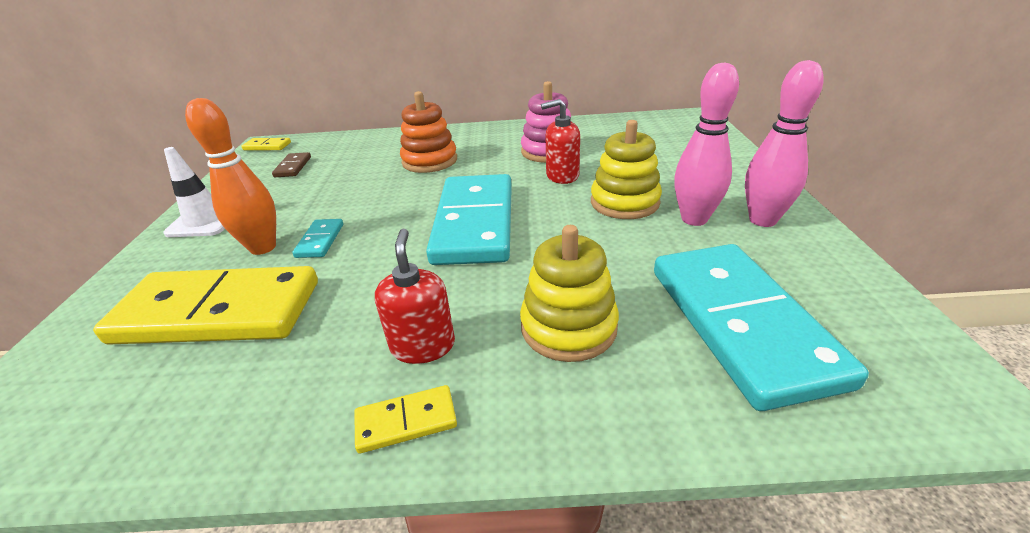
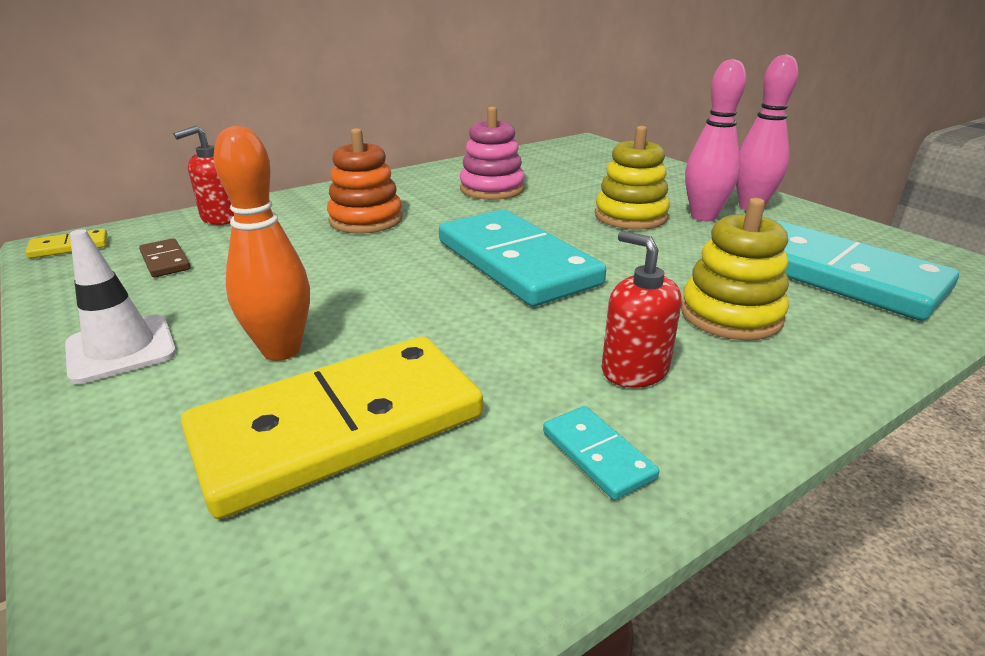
camera: 35 degrees left, 5 degrees down
(320, 240) = (354, 322): turquoise domino -> turquoise domino (597, 455)
(406, 421) = (715, 427): yellow domino -> none
(562, 176) = (540, 207): red soap dispenser -> red soap dispenser (221, 218)

